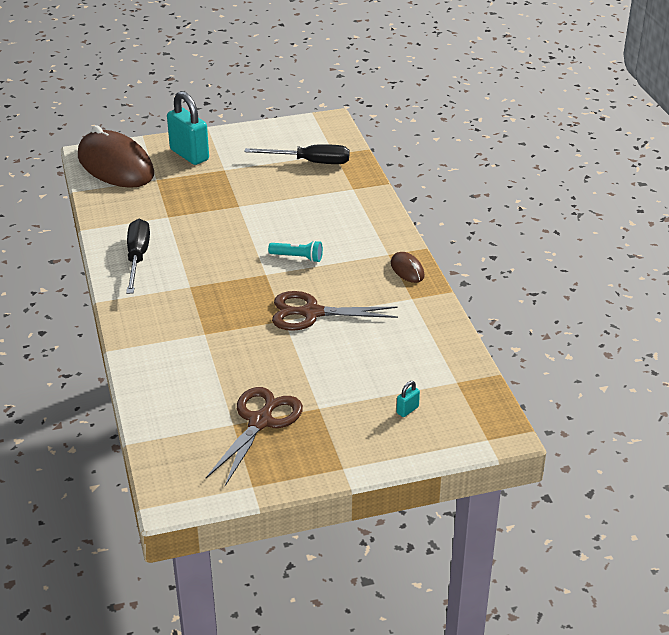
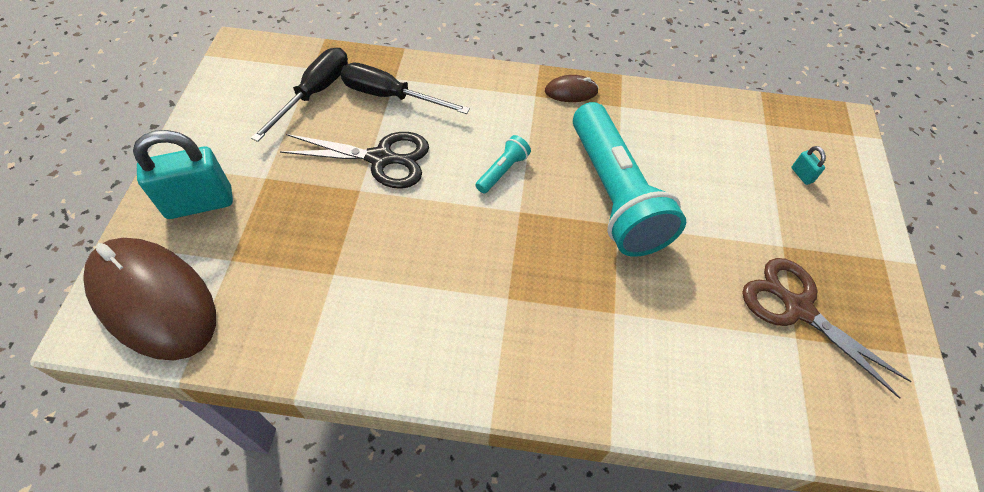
camera: 70 degrees left, 20 degrees up
(115, 165) = (153, 300): brown mouse -> brown mouse turned 60 degrees clockwise
(137, 258) = (412, 341): black screwdriver -> black screwdriver (390, 96)
(271, 205) = (380, 158): none -> black scissors
(312, 313) = (614, 194): brown scissors -> turquoise flashlight

